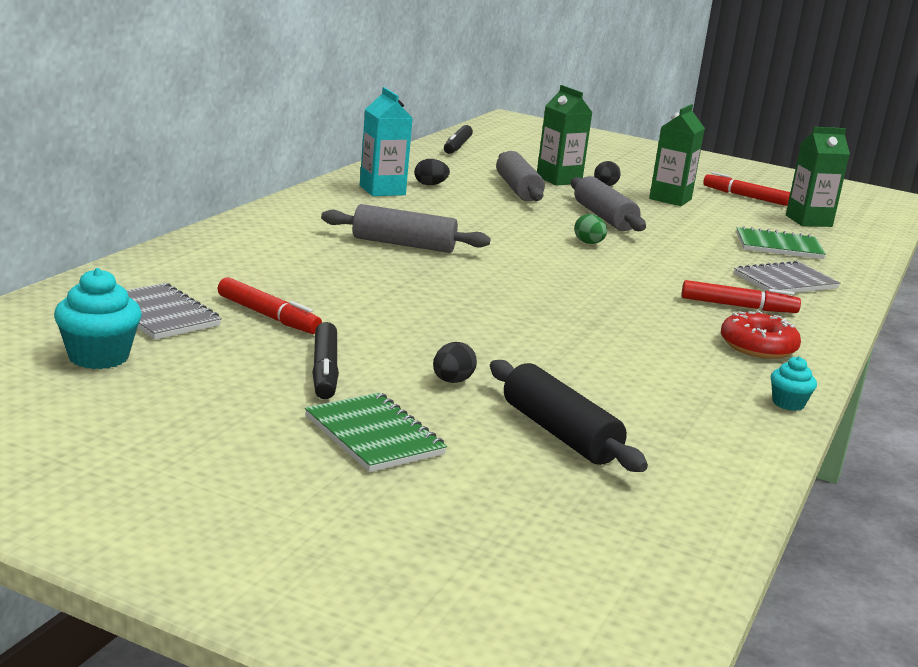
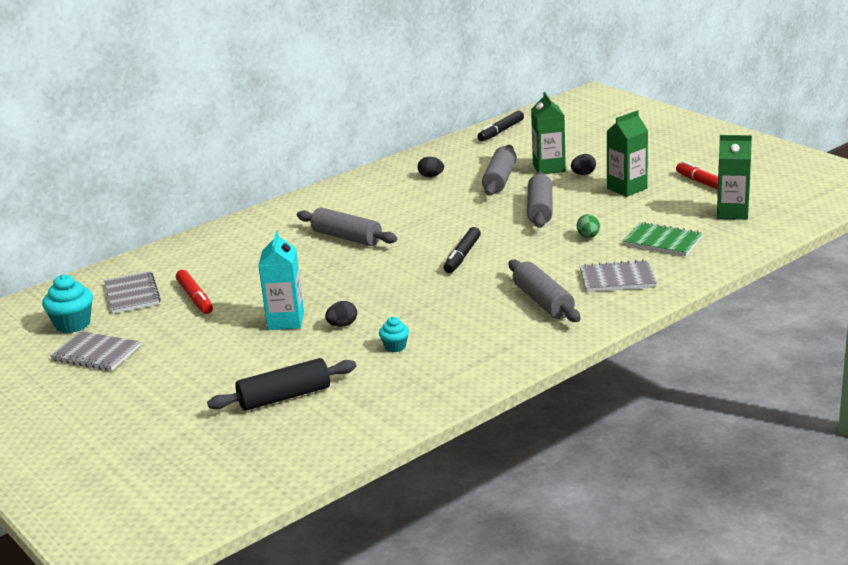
camera: 30 degrees right, 5 degrees up
(185, 395) = (96, 353): none -> grey notebook
(325, 370) = (189, 341): black marker -> black marker (462, 256)
(374, 435) = (173, 389): green notebook -> none
(382, 190) = (386, 183): turquoise carton -> turquoise carton (285, 321)
(452, 381) = (259, 354): black egg -> black egg (342, 325)
(559, 433) = (284, 397): black rolling pin -> black rolling pin turned 75 degrees clockwise
(589, 243) = (494, 237): green egg -> green egg (588, 237)
(738, 306) = (543, 302): red marker -> grey rolling pin
(758, 346) = (510, 339): red donut -> none
(788, 403) = (470, 387): turquoise cupcake -> turquoise cupcake (395, 347)

